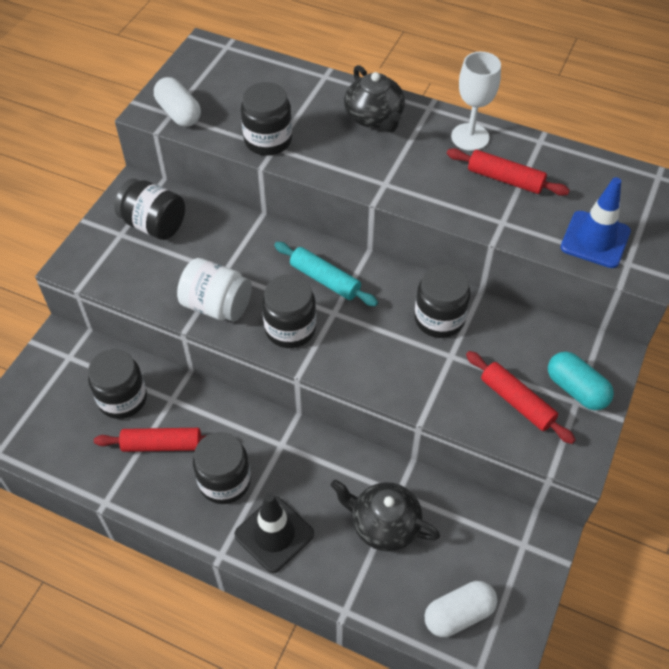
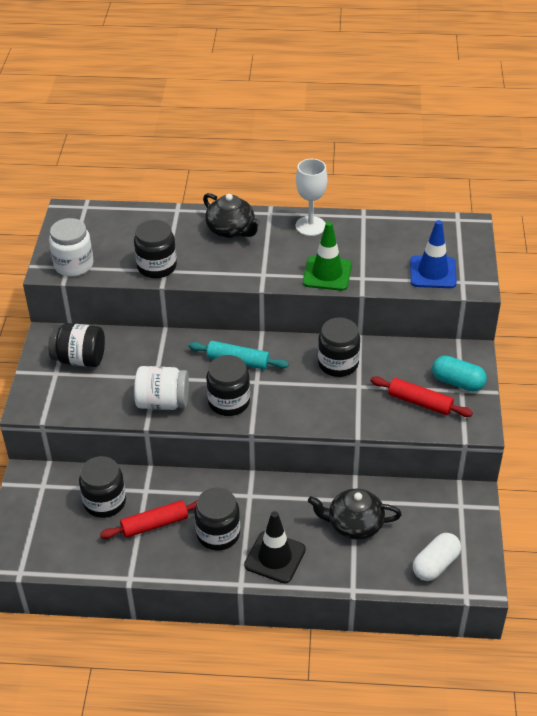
camera: 20 degrees left, 10 degrees down
(179, 113) = (74, 265): white capsule -> white jar
(462, 204) = (327, 274): none -> green traffic cone
(505, 179) = (350, 248): red rolling pin -> none

